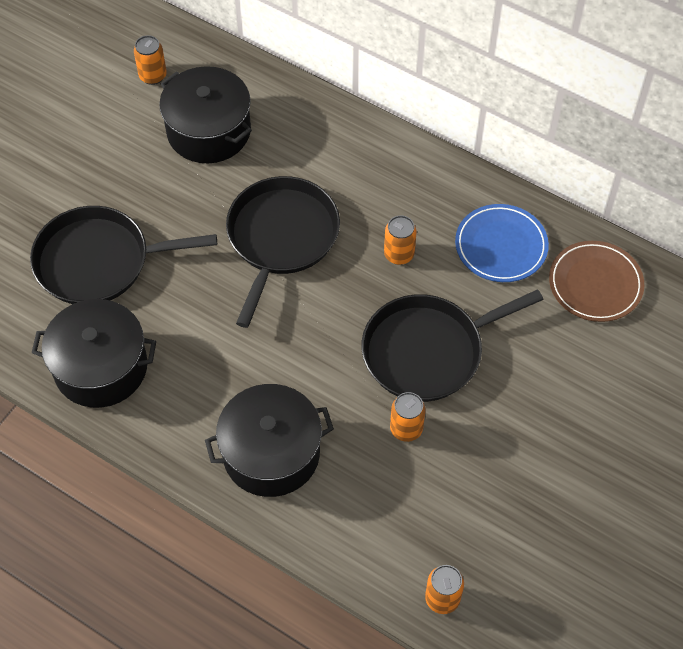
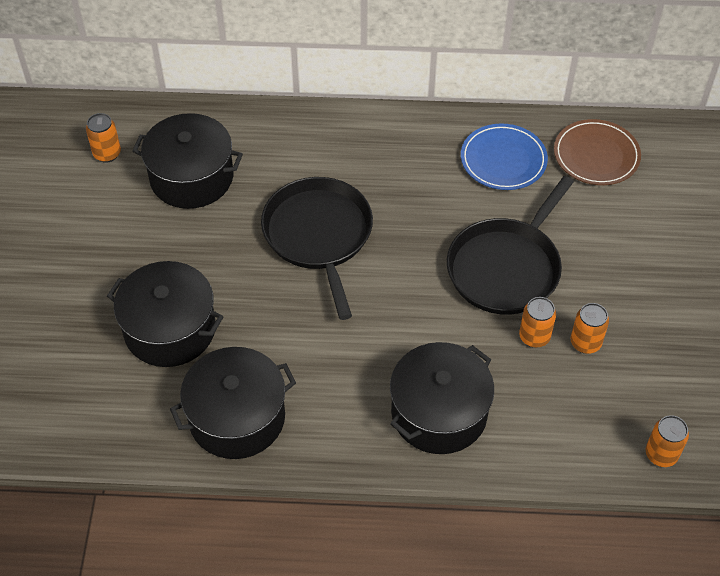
camera: 30 degrees left, 5 degrees down
(99, 261) = (170, 329): black pan -> black pot
(399, 254) = (427, 203): orange can -> orange can (585, 343)

